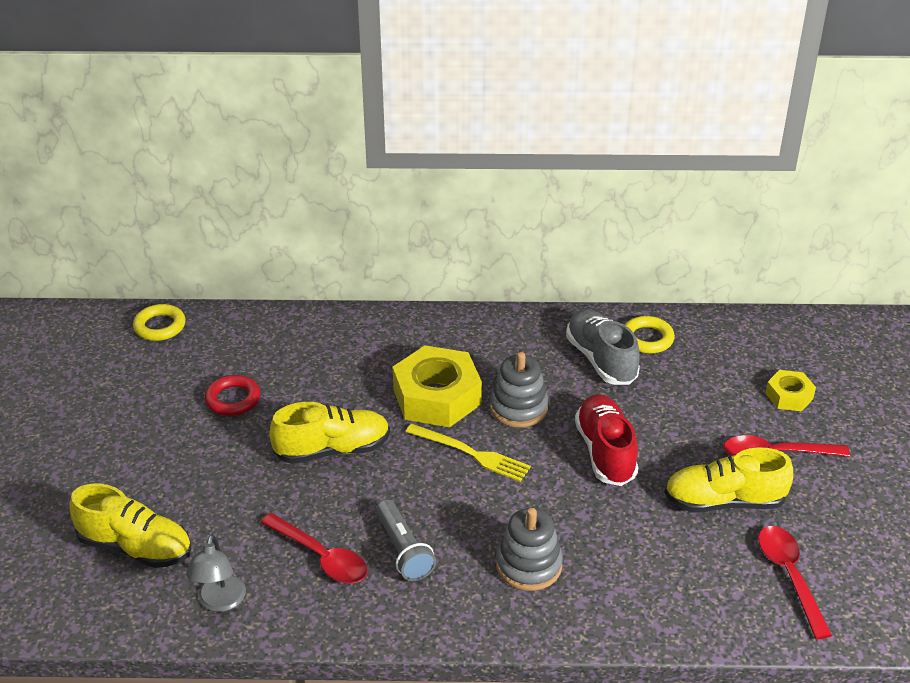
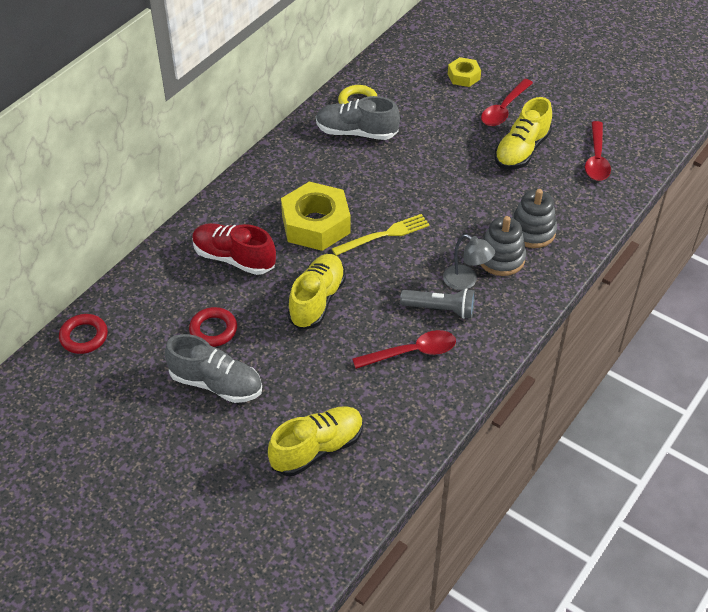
camera: 55 degrees left, 10 degrees up
(160, 326) = (84, 336): yellow ring -> red ring
(167, 435) = (216, 383): none -> grey shoe
(220, 602) = (408, 423): grey lamp -> grey lamp (466, 281)
(518, 408) = (363, 192): grey stacking toy -> grey stacking toy (532, 231)
(605, 452) = (438, 175): red shoe -> red shoe (234, 258)
(789, 577) = (596, 158): red spoon -> red spoon turned 105 degrees counterclockwise

